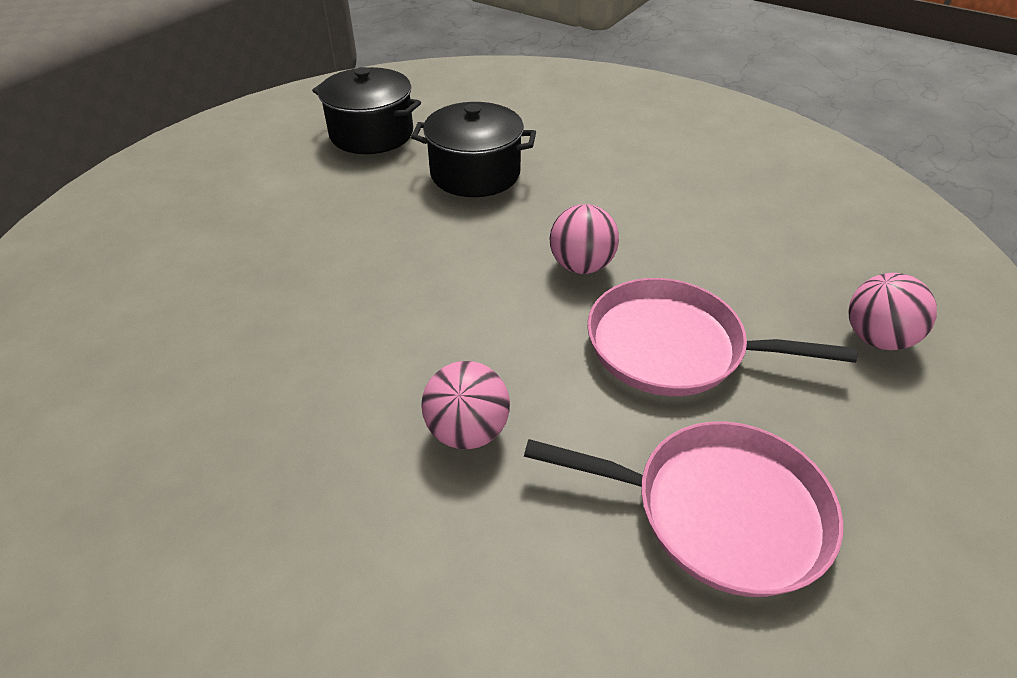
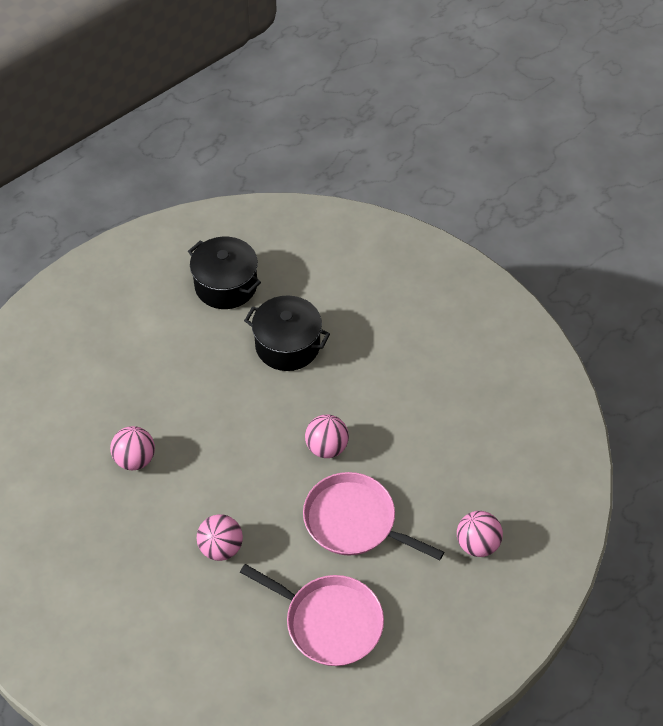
camera: 15 degrees right, 10 degrees up
(281, 334) = (135, 459): none -> pink ball

